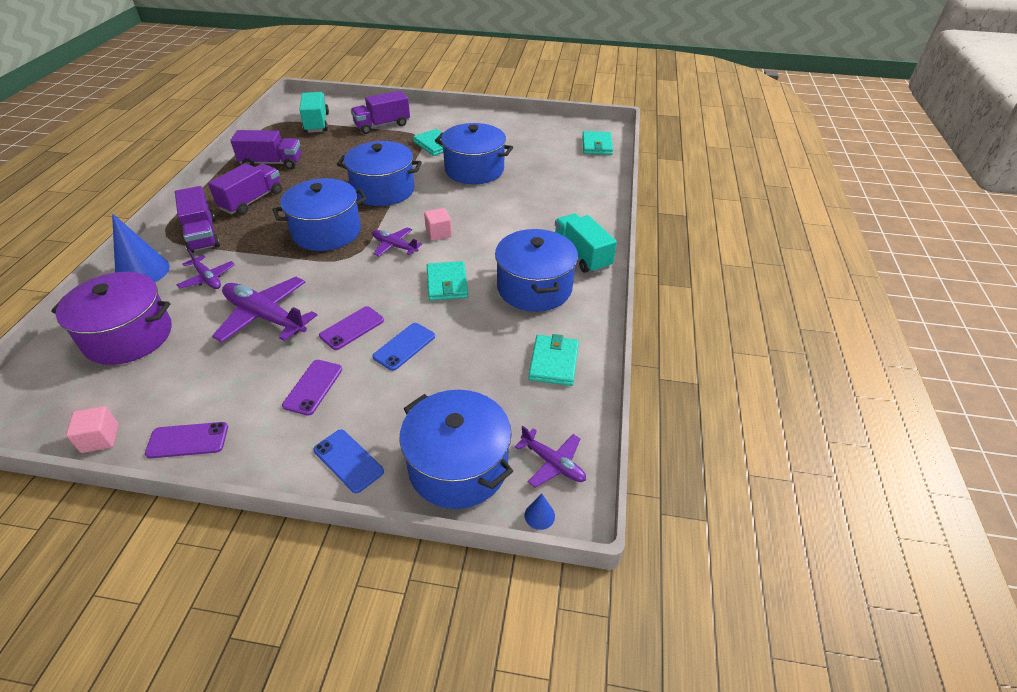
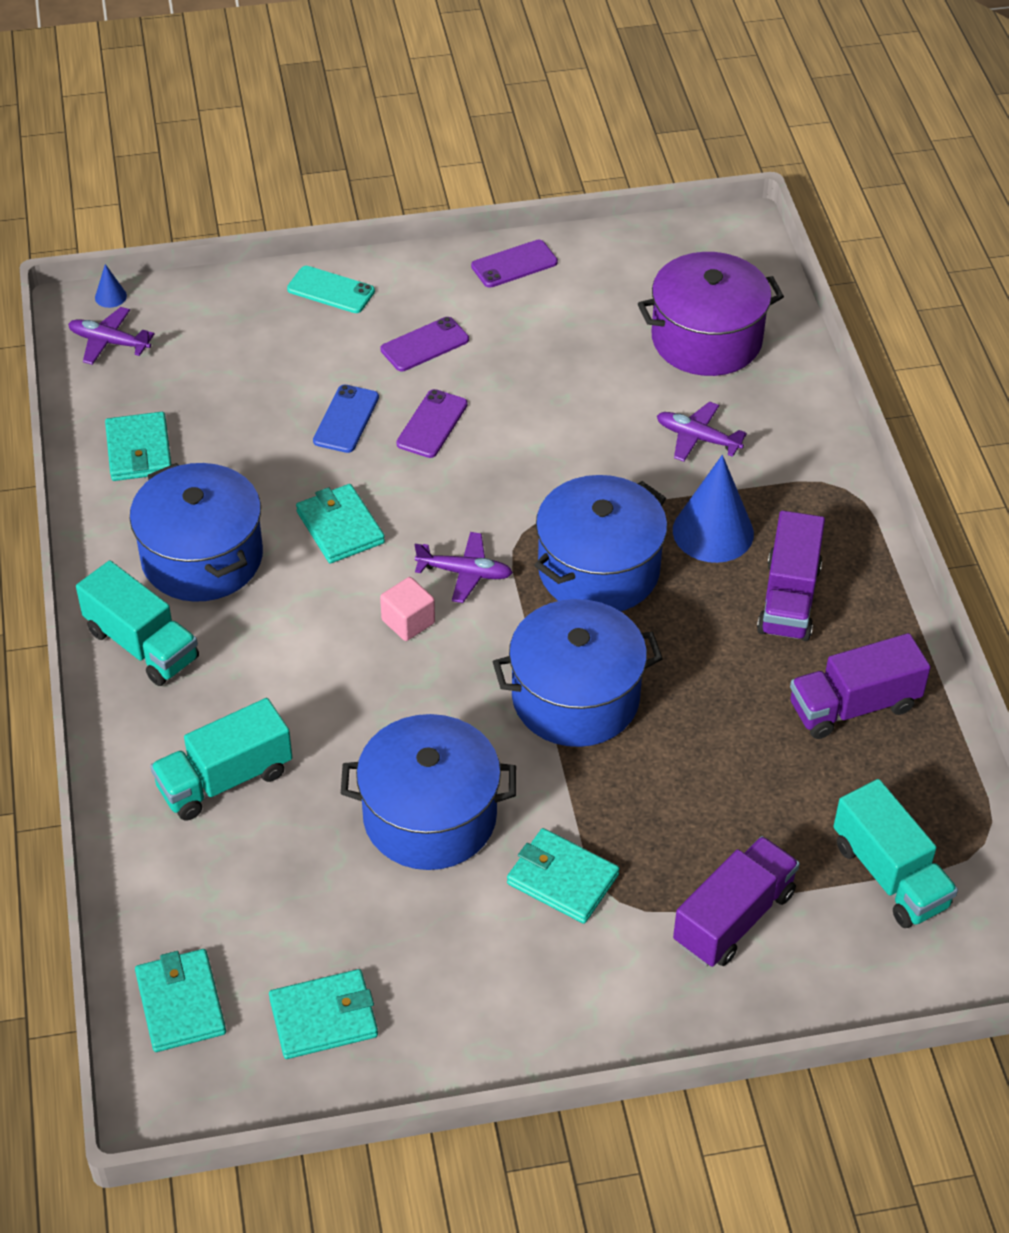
camera: 160 degrees right, 5 degrees up
(100, 438) = (605, 243): pink cube -> none
(142, 271) = (801, 422): blue cone -> blue cone (713, 532)
(202, 235) = (790, 506): purple truck -> none
(265, 316) = (561, 408): purple plane -> none
(313, 387) = (425, 345): purple phone -> purple phone turned 60 degrees clockwise
(348, 460) = (331, 290): blue phone -> turquoise phone
(458, 466) = (211, 314): blue pot -> none
(545, 133) = (323, 1017): none -> turquoise wallet
(557, 198) = (224, 779): none -> turquoise truck

